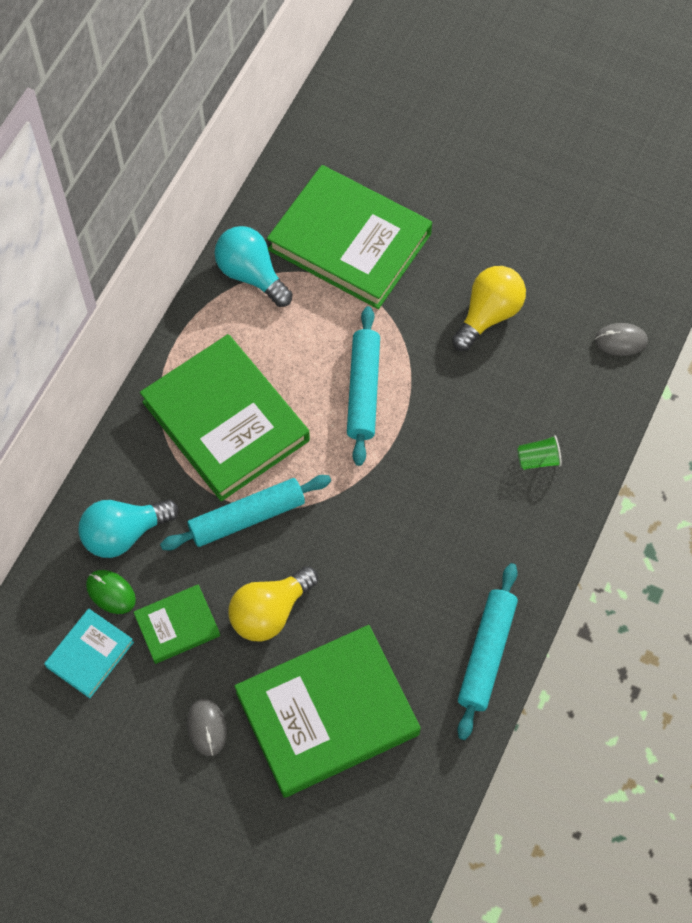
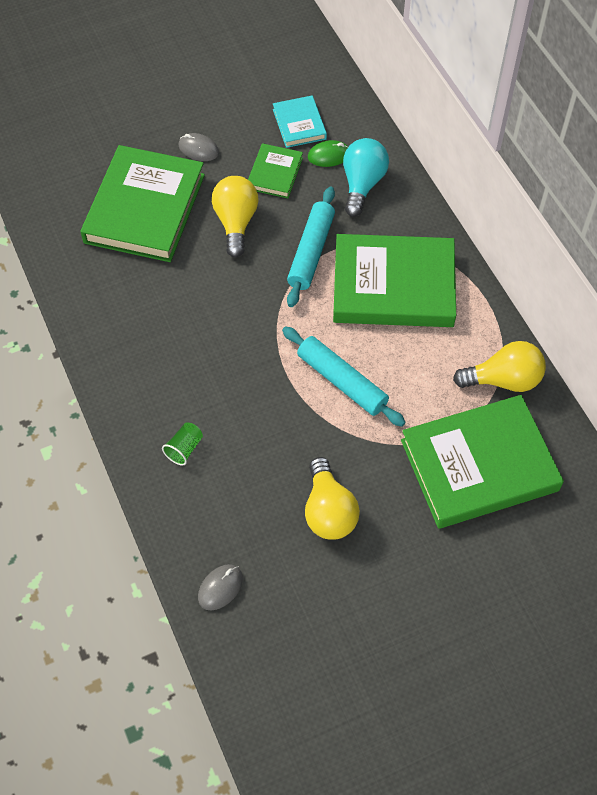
camera: 130 degrees right, 5 degrees down
(251, 274) = (503, 380): turquoise light bulb -> yellow light bulb
(486, 654) = (90, 313): turquoise rolling pin -> none

